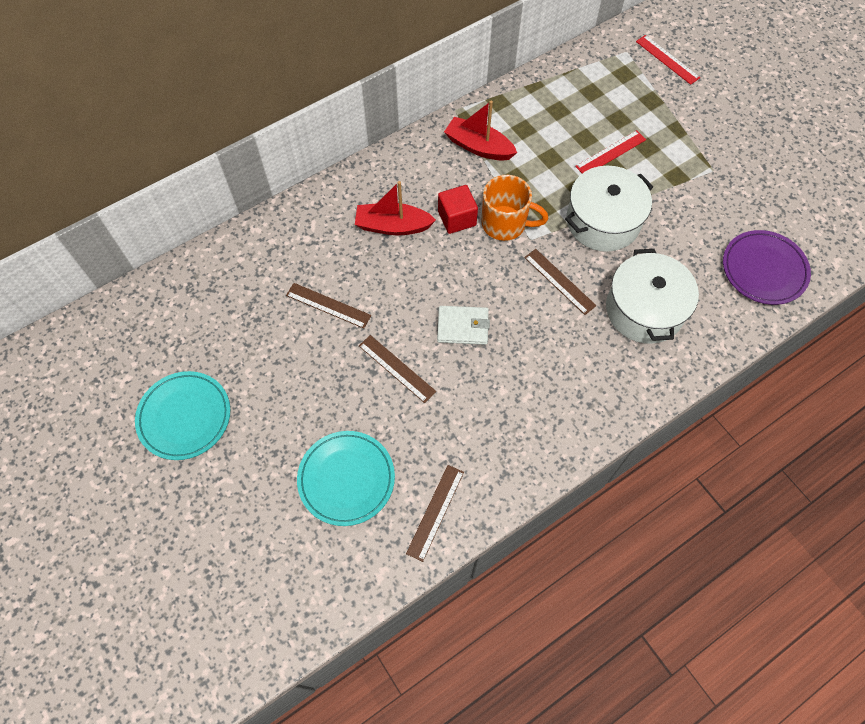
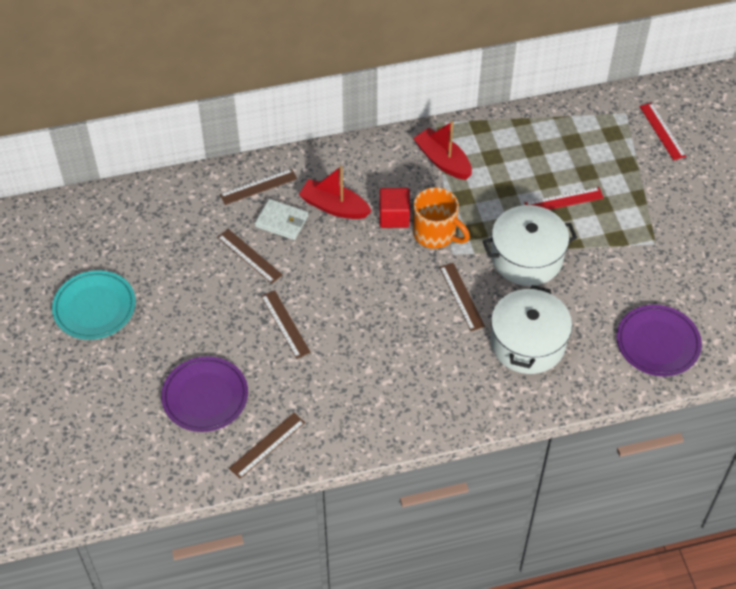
camera: 20 degrees right, 10 degrees down
(306, 228) = (258, 186): none -> brown ruler
(346, 479) = (205, 396): turquoise plate -> purple plate
(462, 327) = (357, 308): white wallet -> white wallet (281, 221)

